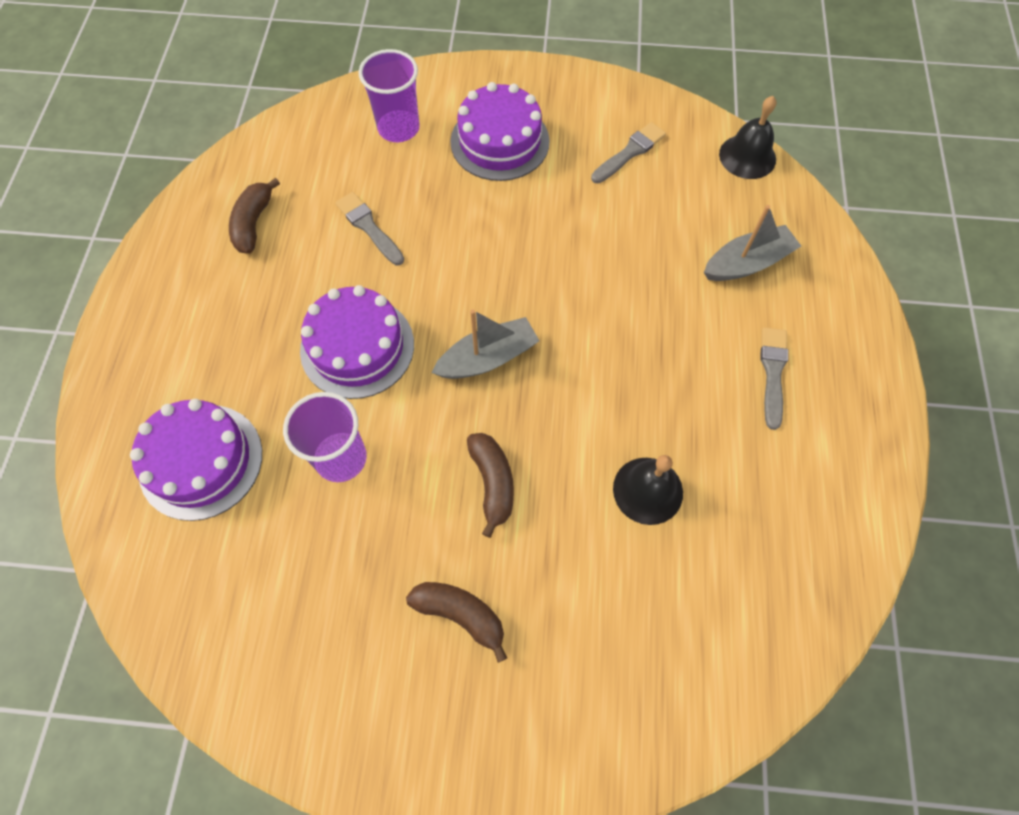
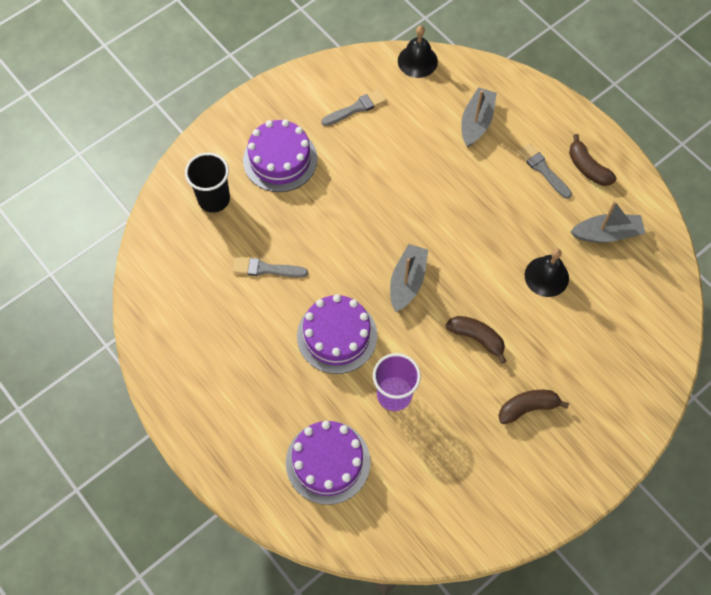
camera: 45 degrees left, 0 degrees up
(253, 223) = (199, 323): brown banana -> brown banana (587, 168)
(398, 128) = (214, 199): purple cup -> black cup
(630, 152) = (356, 108): grey brush -> grey brush turned 60 degrees clockwise
(776, 509) = (606, 234): none -> grey boat

